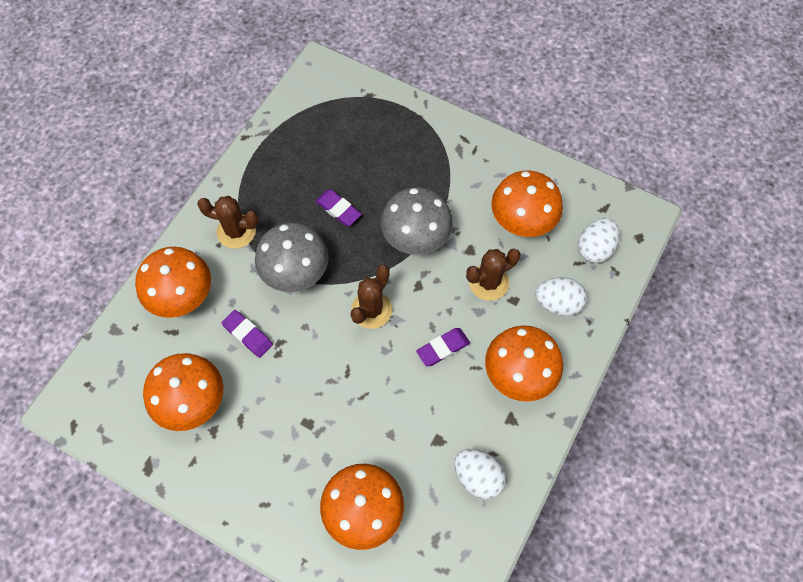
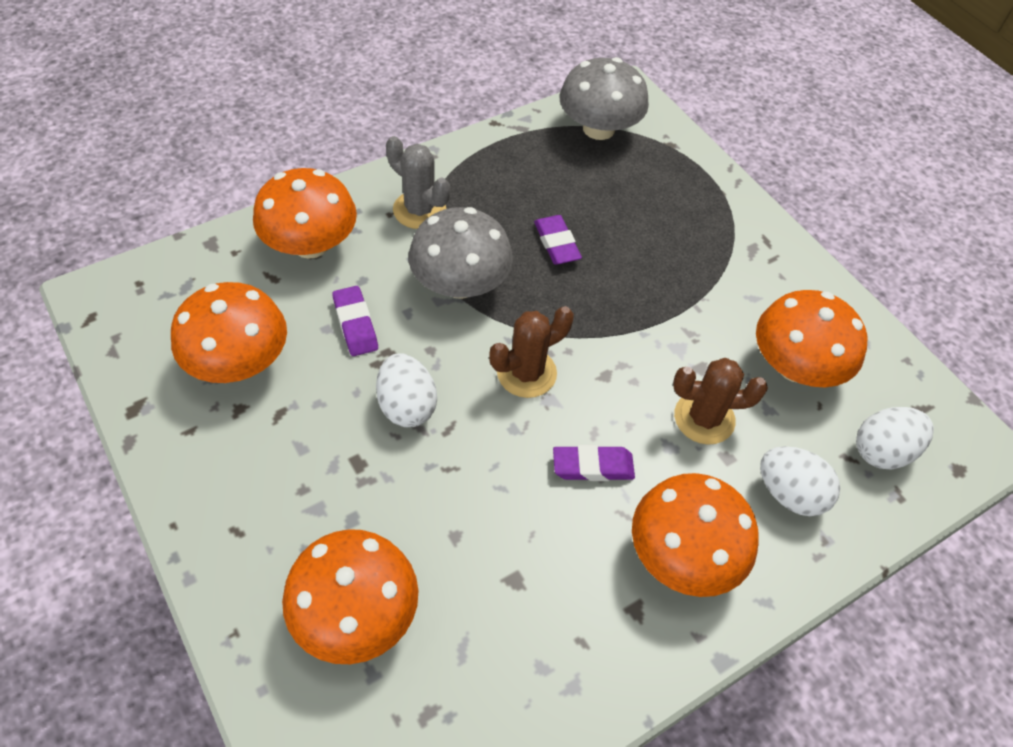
camera: 25 degrees right, 10 degrees down
(236, 231) = (419, 210): brown cactus -> grey cactus
(416, 236) = (637, 317): grey mushroom -> grey mushroom (598, 128)
(477, 477) = (541, 661): white egg -> white egg (407, 405)

